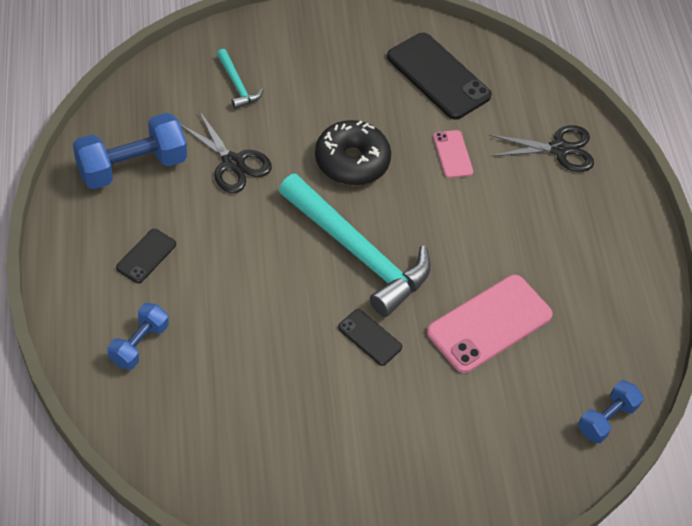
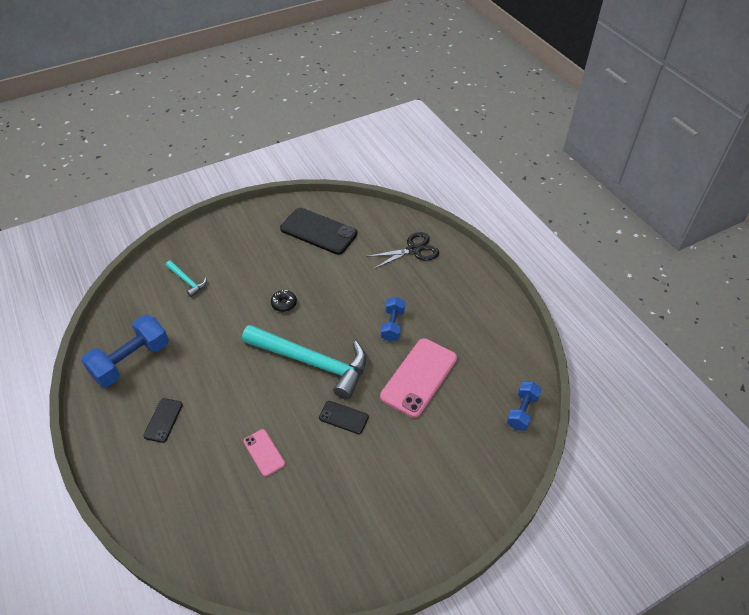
camera: 15 degrees left, 5 degrees down
(139, 344) = (180, 487): blue dumbbell -> blue dumbbell (392, 325)
(232, 163) = (203, 333): black scissors -> none
(352, 161) = (284, 303): black donut -> black donut, size x0.48
(453, 154) = (348, 276): pink phone -> pink phone (264, 452)

